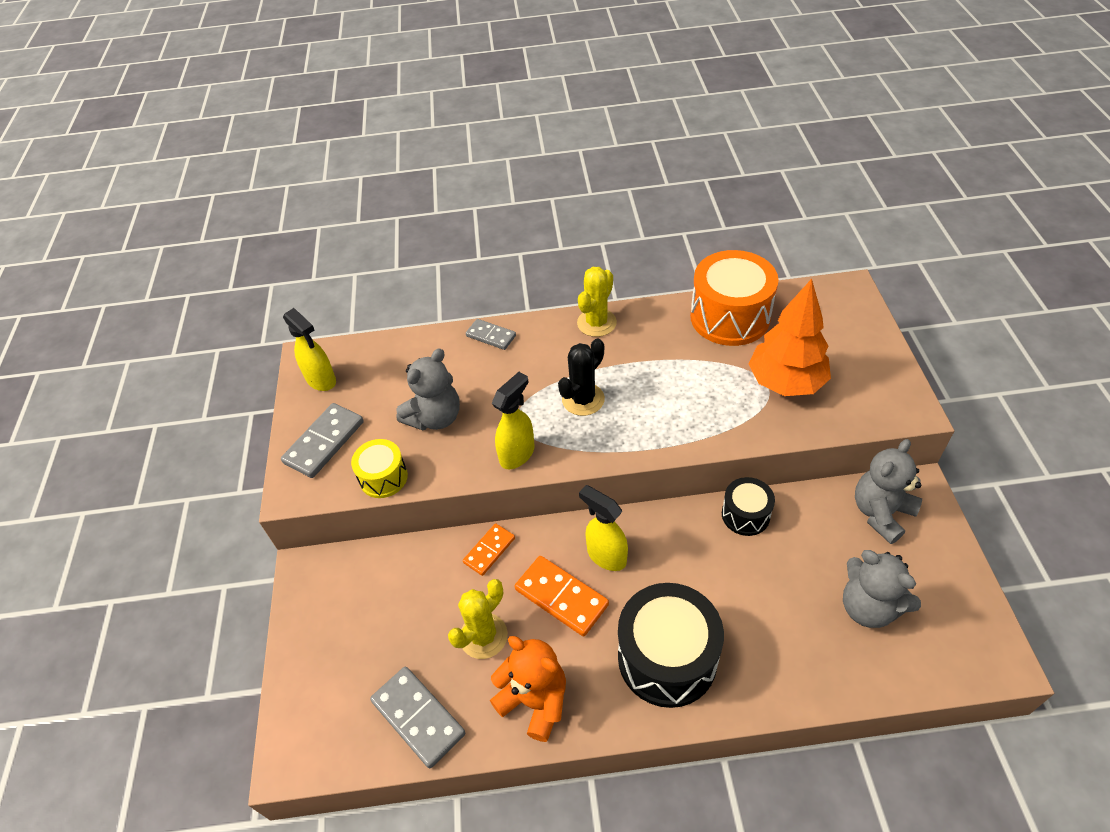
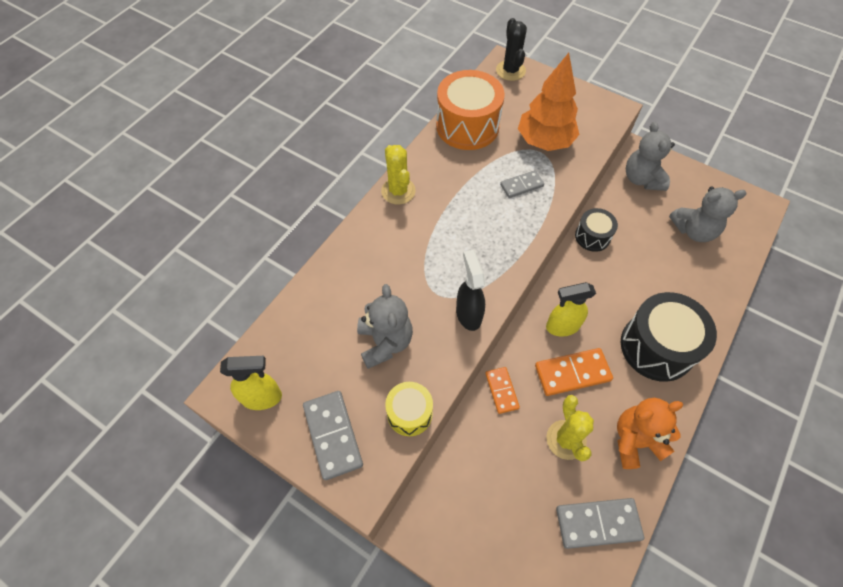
camera: 55 degrees left, 10 degrees up
(491, 336) = (342, 256): grey domino -> grey domino (521, 185)
(517, 454) = (468, 314): yellow spray bottle -> black spray bottle
(583, 399) = (457, 245): black cactus -> black cactus (510, 70)

